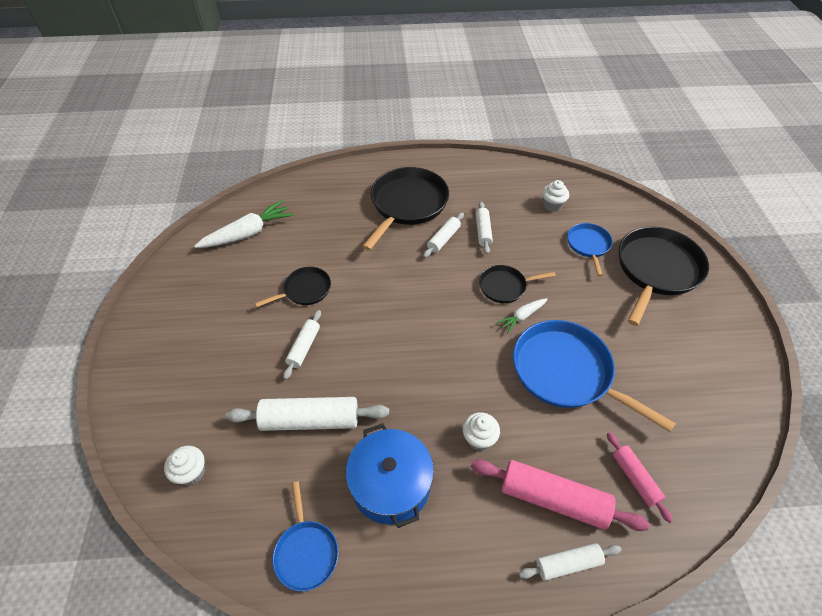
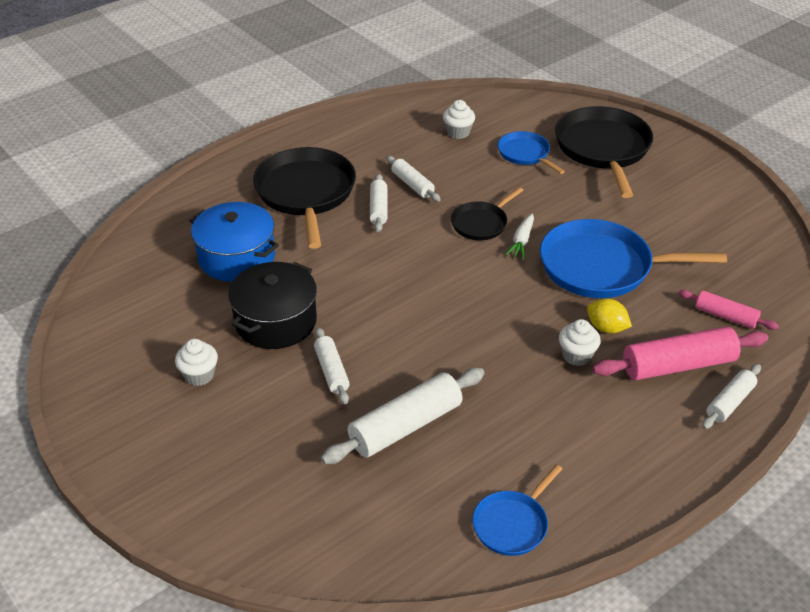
camera: 35 degrees left, 10 degrees down
(191, 472) = (329, 534): white cupcake -> white cupcake (199, 375)
(248, 233) = (144, 300): white carrot -> none
(305, 290) = (276, 321): black pan -> black pot
(306, 552) = (512, 524): blue pan -> blue pan turned 90 degrees clockwise
(391, 484) = (535, 432): blue pot -> blue pot (237, 257)
(523, 428) = (606, 328): none -> yellow lemon

